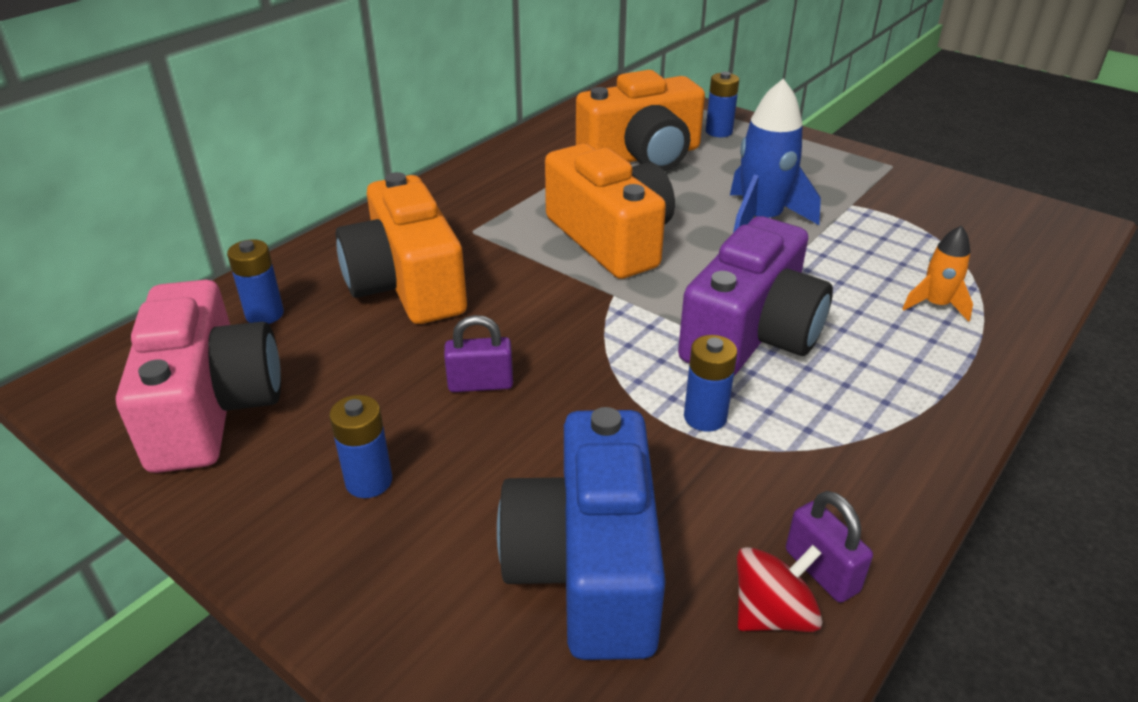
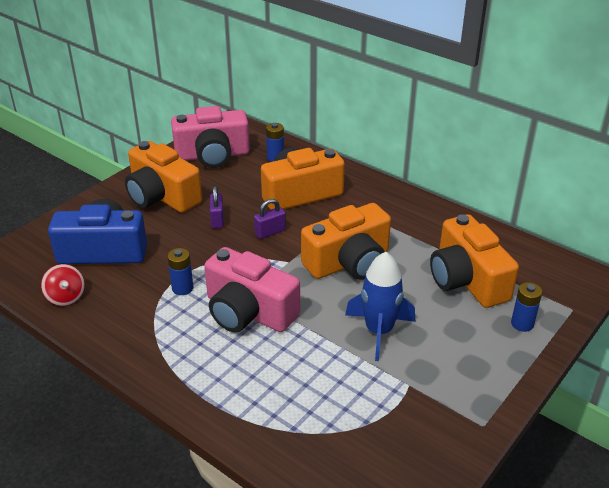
camera: 90 degrees right, 0 degrees up
(369, 481) = (162, 196): blue battery -> orange camera
(752, 334) = (248, 312): purple camera -> pink camera
(821, 571) = (81, 314): purple padlock -> purple padlock (270, 232)
(935, 305) = (273, 402): orange rocket -> none

